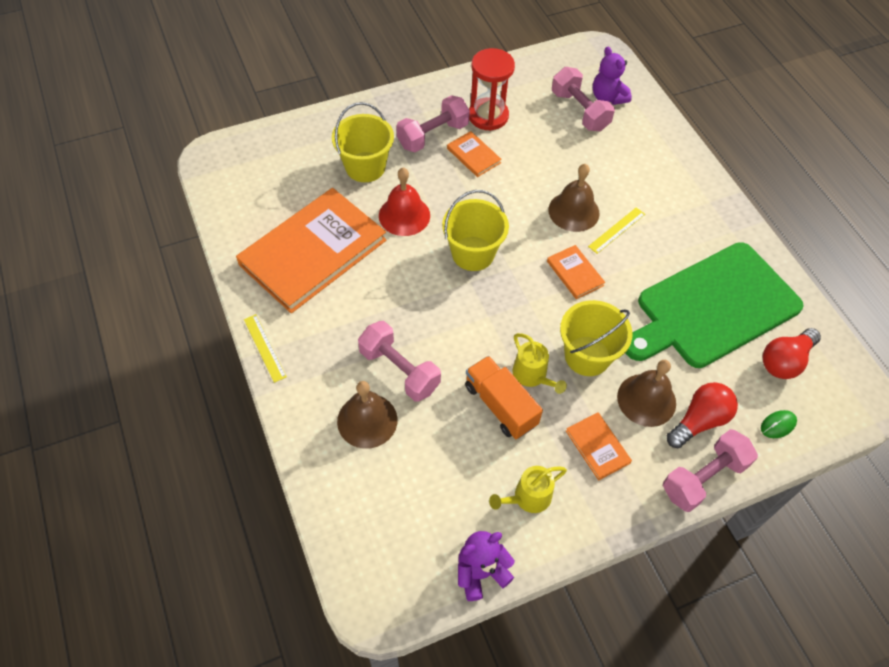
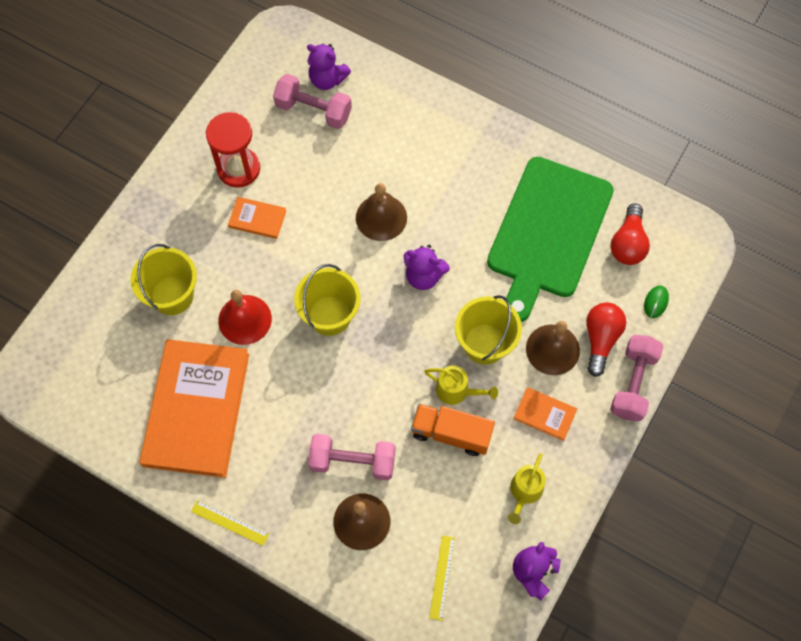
camera: 35 degrees left, 10 degrees up
(433, 135) = (206, 222): pink dumbbell -> none
(575, 273) = (424, 276): orange book -> purple teddy bear
(617, 230) = (428, 212): yellow ruler -> yellow ruler (442, 577)

